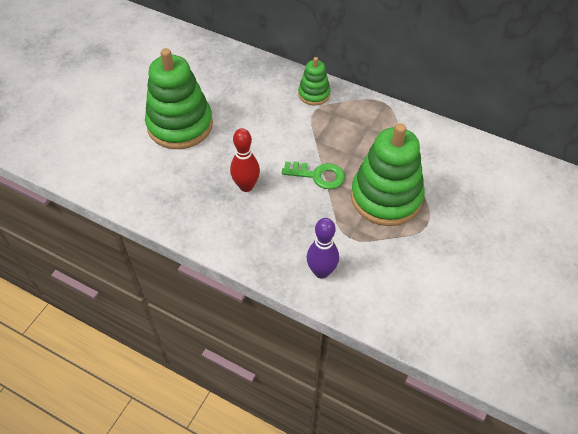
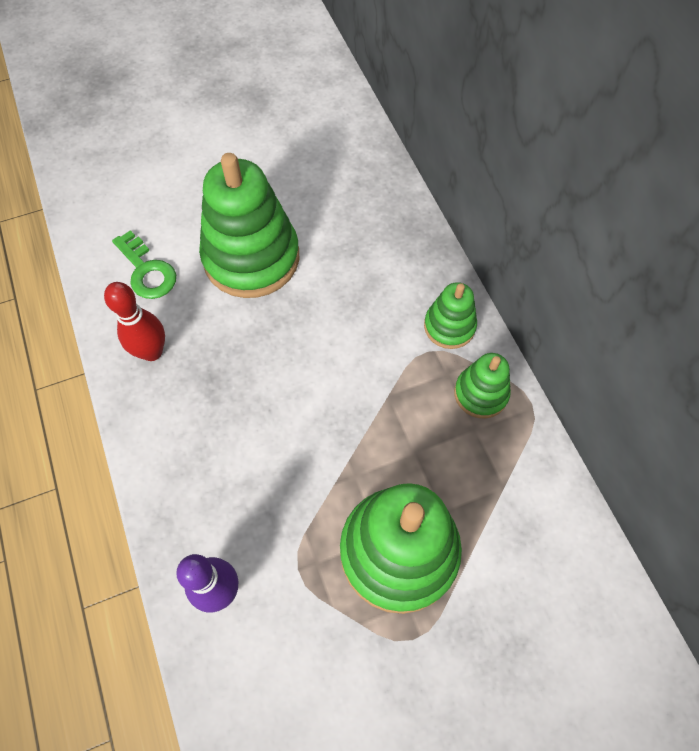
camera: 40 degrees right, 10 degrees up
(246, 186) = (247, 397): red bowling pin -> red bowling pin (152, 352)
(318, 175) = (343, 450): green key -> green key (147, 271)
(357, 112) = (481, 393): none -> green stacking toy

